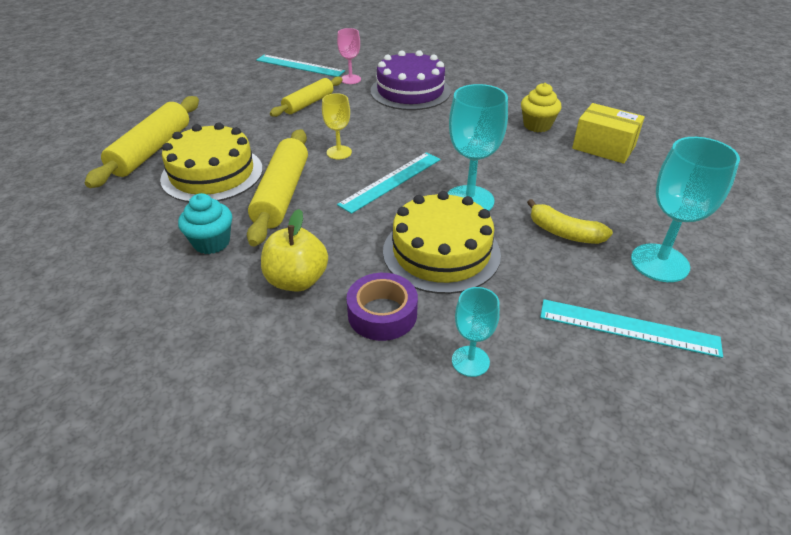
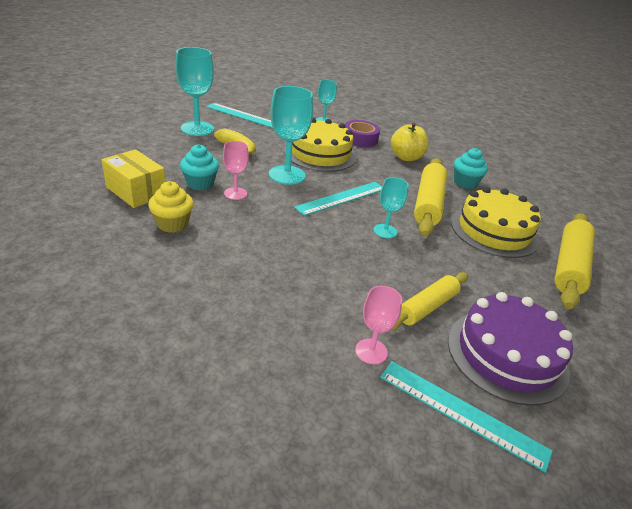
camera: 175 degrees left, 5 degrees down
(339, 152) = (385, 231): yellow goblet -> turquoise goblet
(410, 91) = (288, 306): purple cake -> purple cake (507, 355)
(509, 164) = (235, 193): none -> pink goblet
(555, 168) = (200, 184): none -> turquoise cupcake

